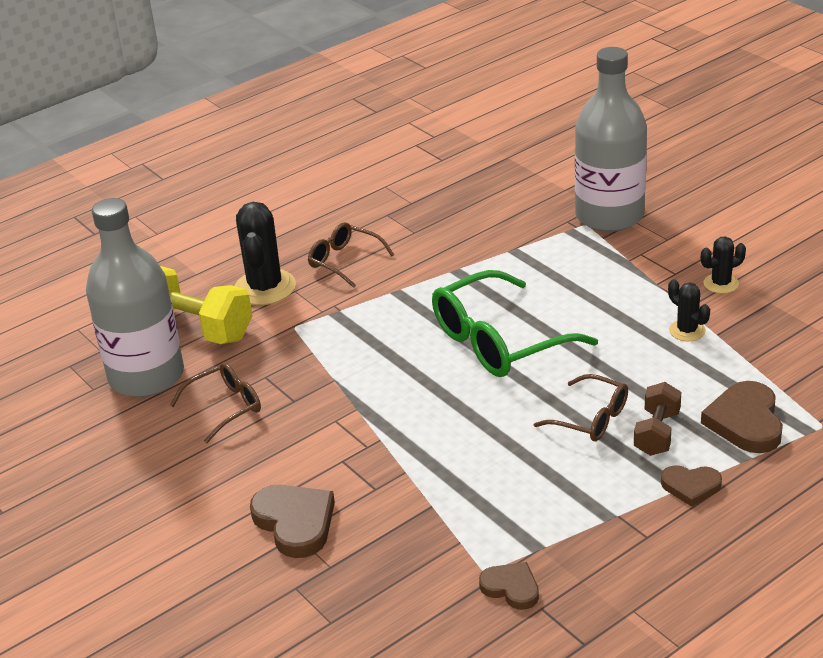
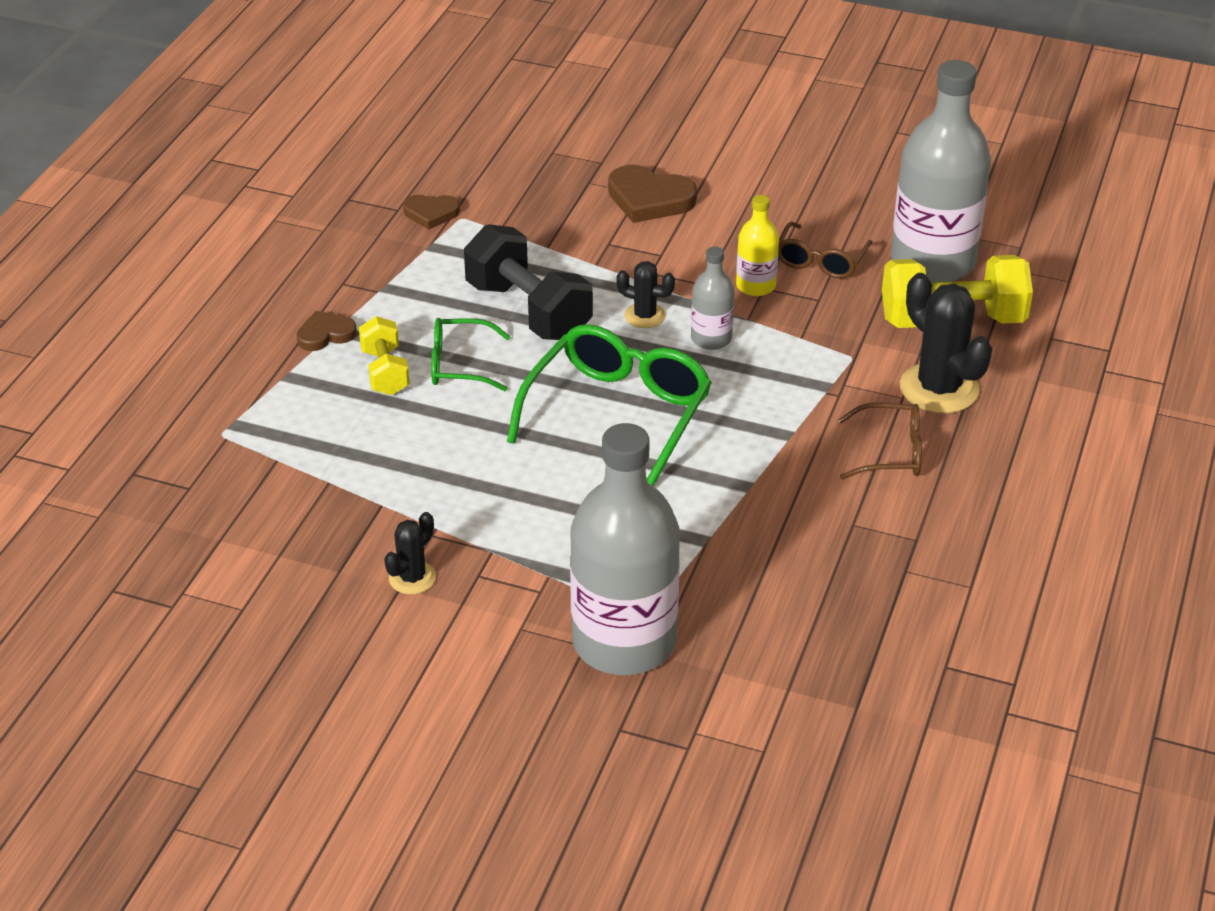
camera: 145 degrees right, 5 degrees up
(298, 404) = (755, 286): none -> yellow bottle
(377, 373) = (711, 338): none -> grey bottle
(498, 447) = (528, 311): none -> black dumbbell
(591, 418) = (459, 365): brown glasses -> green glasses
(657, 433) = (385, 372): brown dumbbell -> yellow dumbbell
(687, 331) = (418, 497): black cactus -> black cactus (645, 316)
(745, 422) = (302, 412): brown heart -> none

